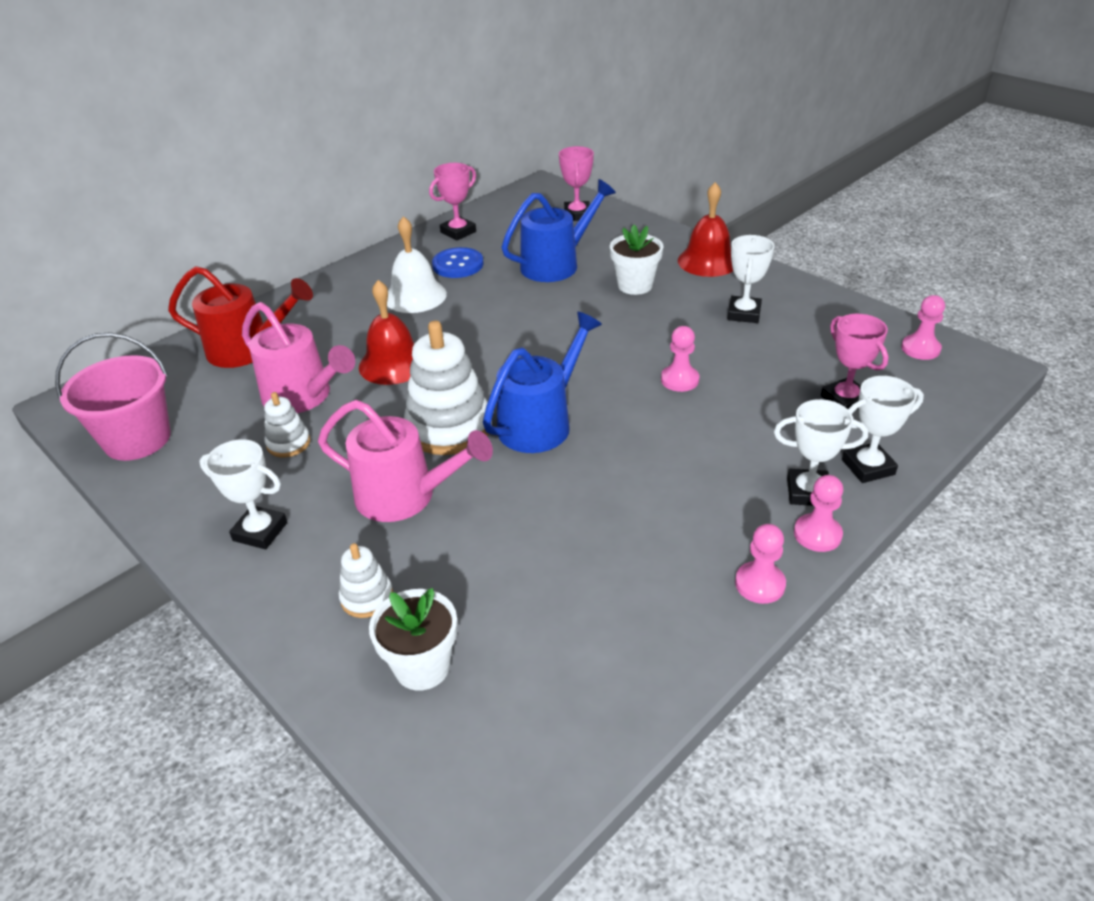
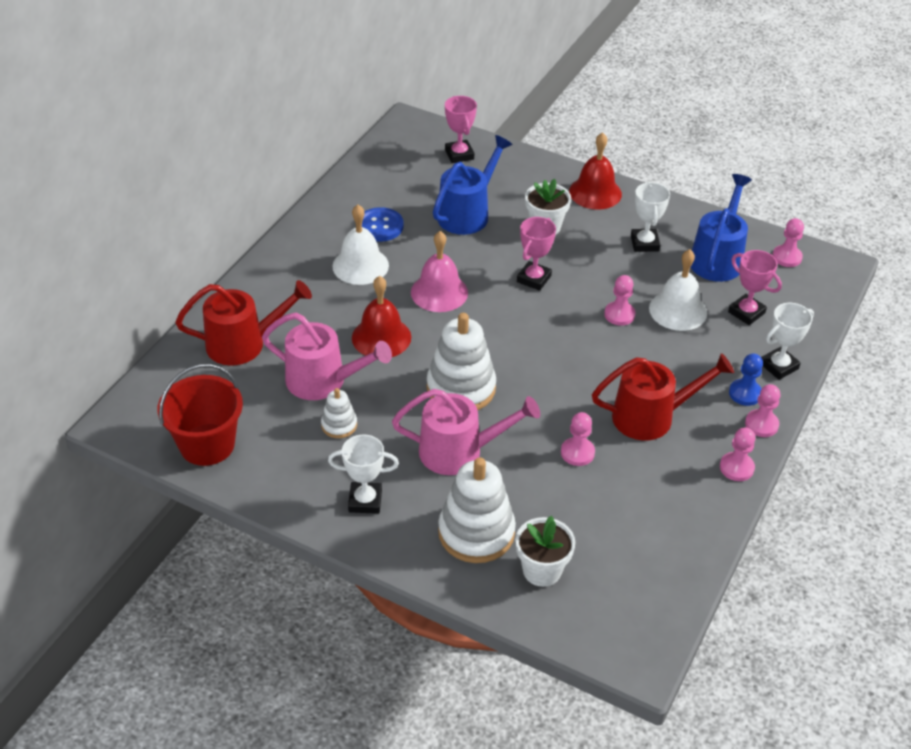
camera: 20 degrees left, 5 degrees up
(137, 439) = (207, 444): pink bucket -> red bucket
(367, 597) = (476, 532): white stacking toy -> white stacking toy, size x1.98
(458, 232) = (359, 188): pink trophy -> pink trophy (534, 279)
(483, 330) = (439, 292): none -> pink bell
(541, 422) = (530, 371): blue watering can -> blue watering can (717, 258)
(550, 524) = (577, 453): none -> pink pawn
(668, 498) = (651, 416): none -> red watering can
(755, 385) = (678, 310): none -> white bell
(808, 492) = (745, 393): white trophy -> blue pawn

